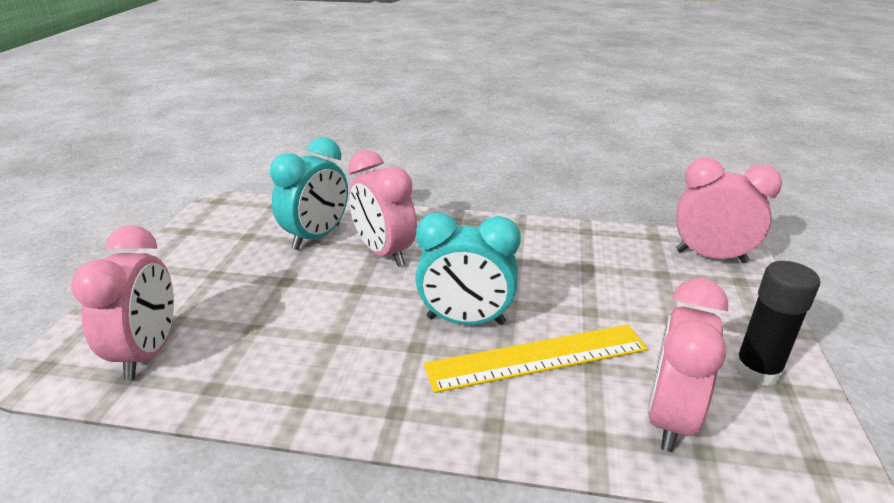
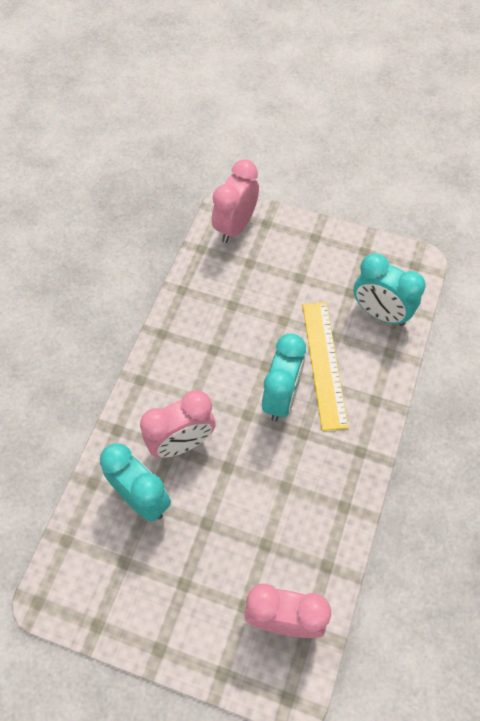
camera: 80 degrees left, 30 degrees up
(670, 418) = (380, 313): pink clock -> turquoise clock
(757, 371) = (350, 257): black glue stick -> none

